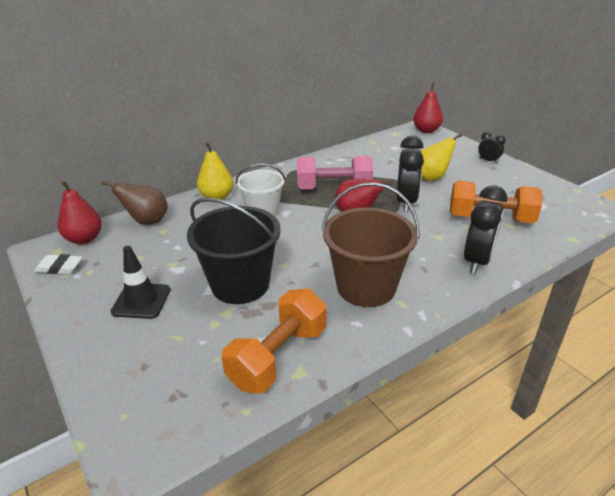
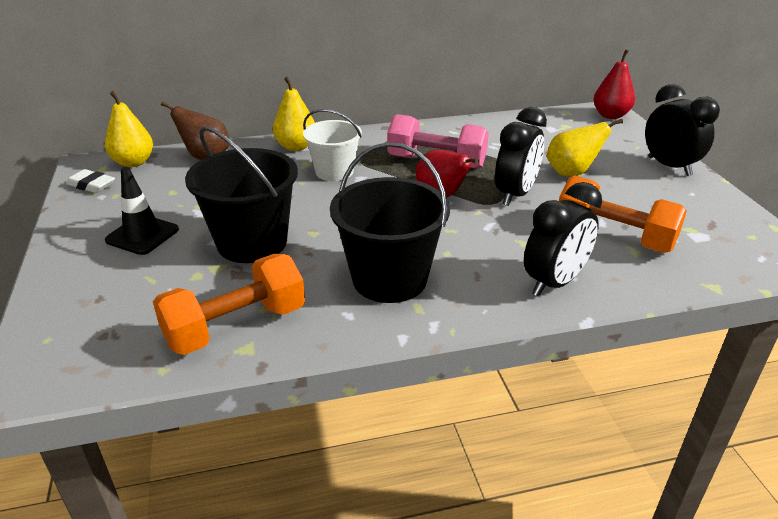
camera: 20 degrees right, 0 degrees up
(84, 239) = (133, 162): red pear -> yellow pear
(366, 287) = (389, 279): brown bucket -> black bucket
(488, 161) = (669, 166): black clock -> black clock, size x1.93

